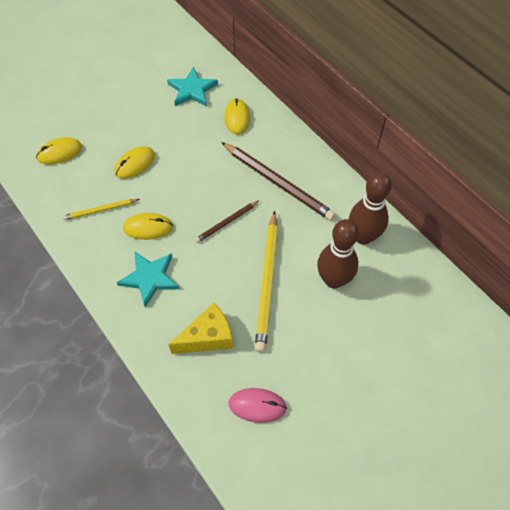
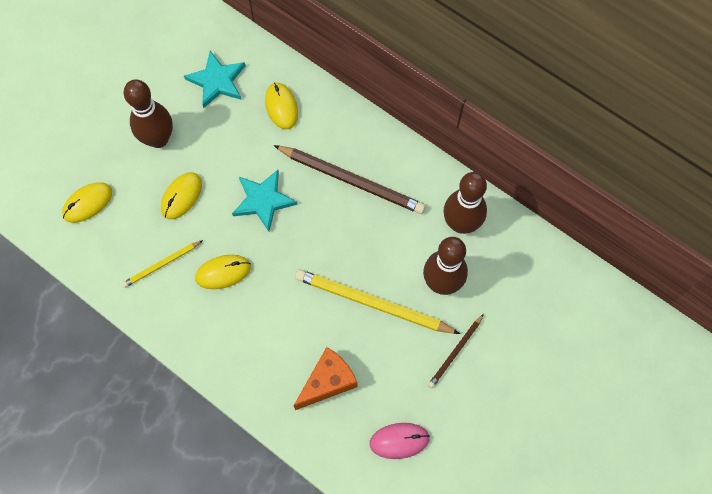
camera: 15 degrees left, 10 degrees up
(132, 120) = (158, 139): none -> brown bowling pin
(150, 278) = (245, 331): turquoise star -> turquoise star (263, 200)
(208, 337) = (328, 382): yellow cheese -> orange cheese
(226, 223) = (308, 244): brown pencil -> brown pencil (455, 352)
(267, 282) = (373, 303): yellow pencil -> yellow pencil turned 120 degrees clockwise

